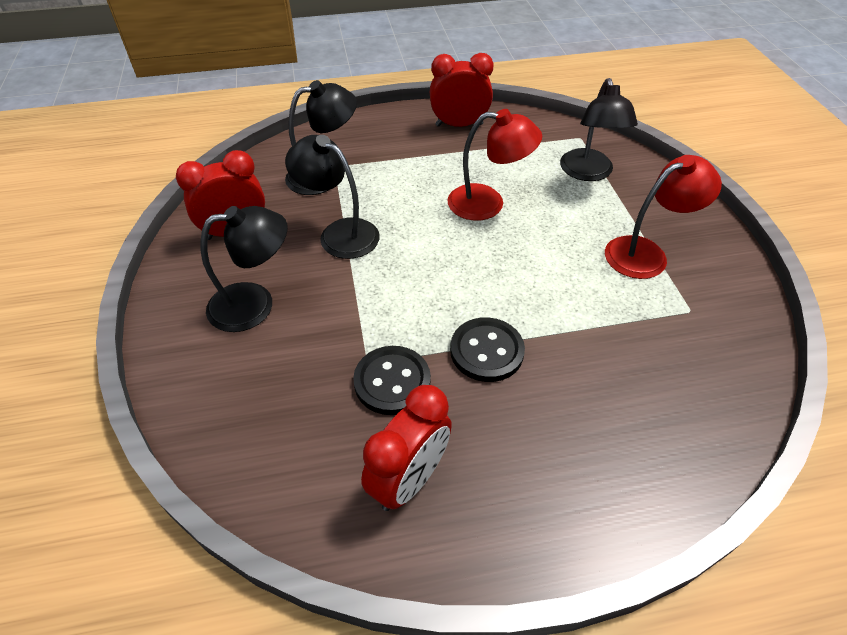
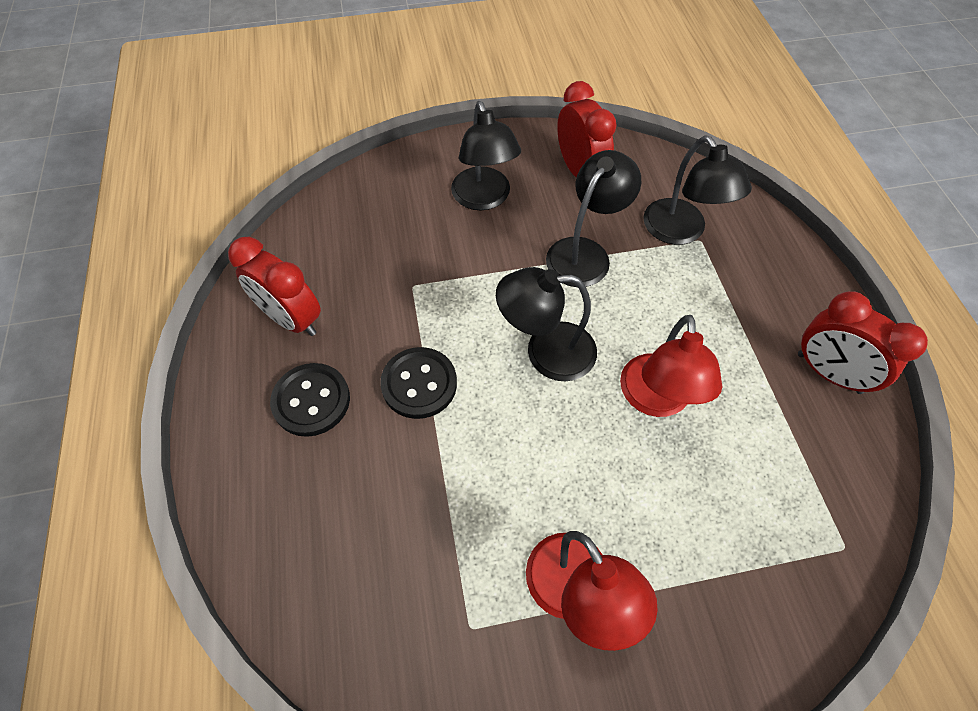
camera: 90 degrees right, 10 degrees up
(392, 381) = (389, 305): black button -> black button (311, 401)
(459, 125) = (828, 373): red clock -> red clock turned 135 degrees clockwise
(588, 173) = (749, 544): black lamp -> black lamp (546, 352)

